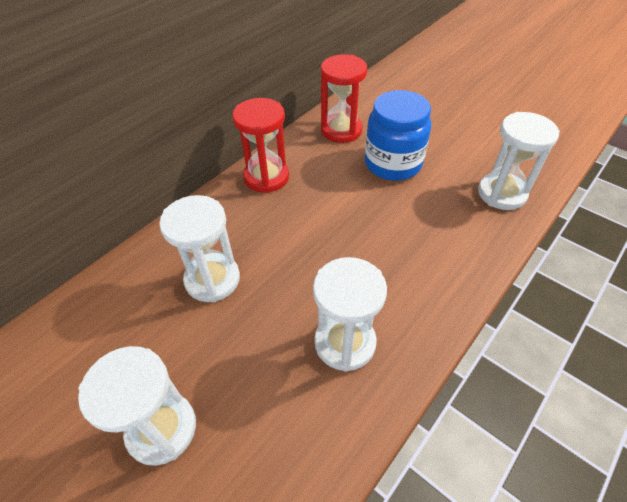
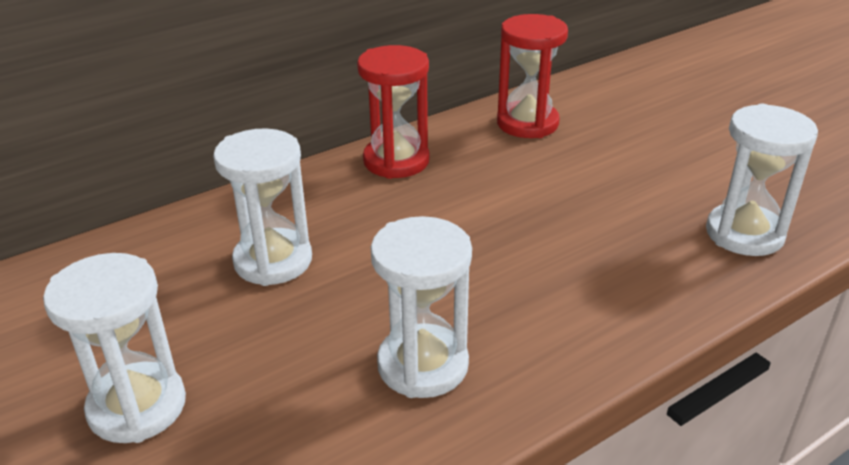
camera: 15 degrees right, 15 degrees down
(393, 163) = (587, 172): blue jar -> none

